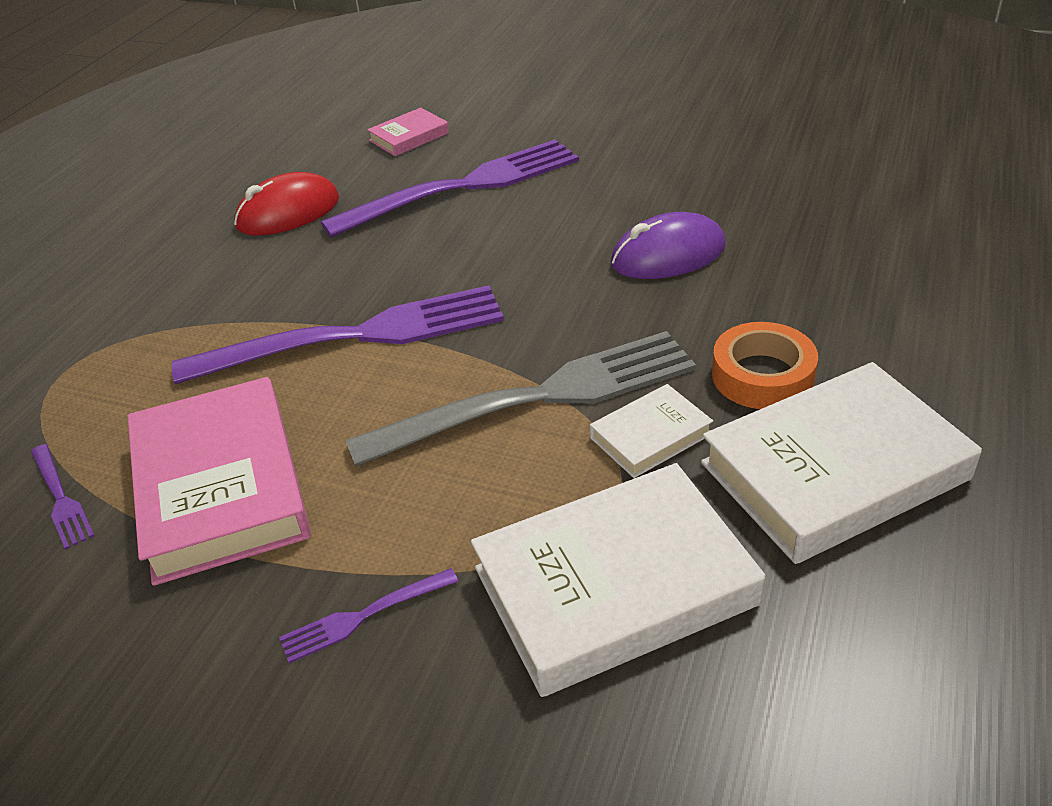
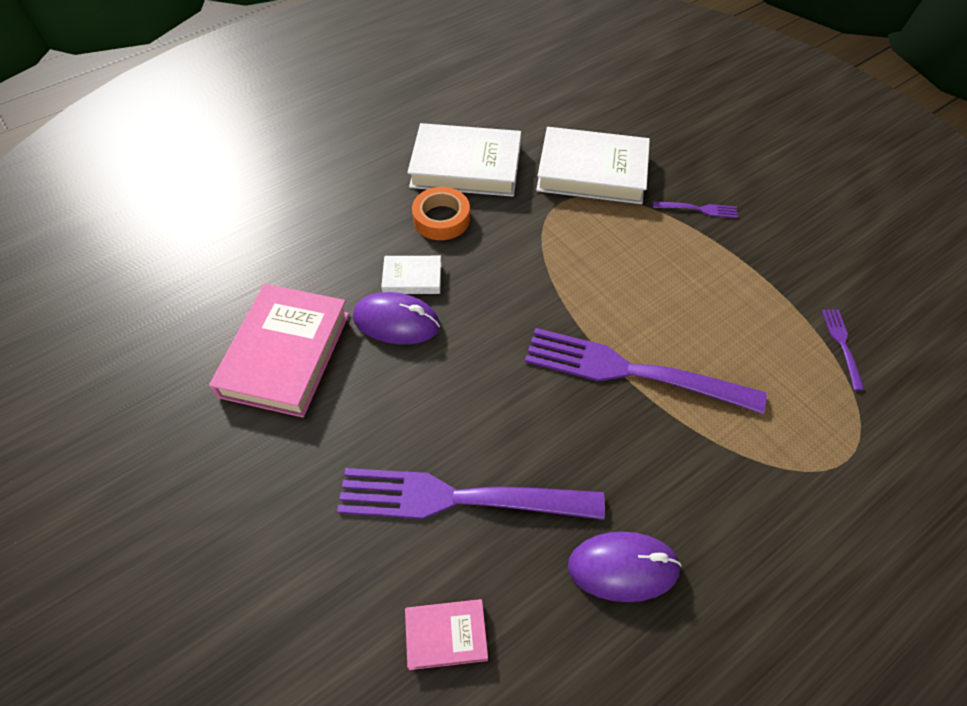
camera: 150 degrees left, 15 degrees up
(221, 487) = (748, 304): pink book -> pink book (285, 354)
(288, 213) = (623, 567): red mouse -> purple mouse
(538, 398) = (556, 267): grey fork -> none
(650, 436) = (522, 219): white book -> white book (412, 278)

